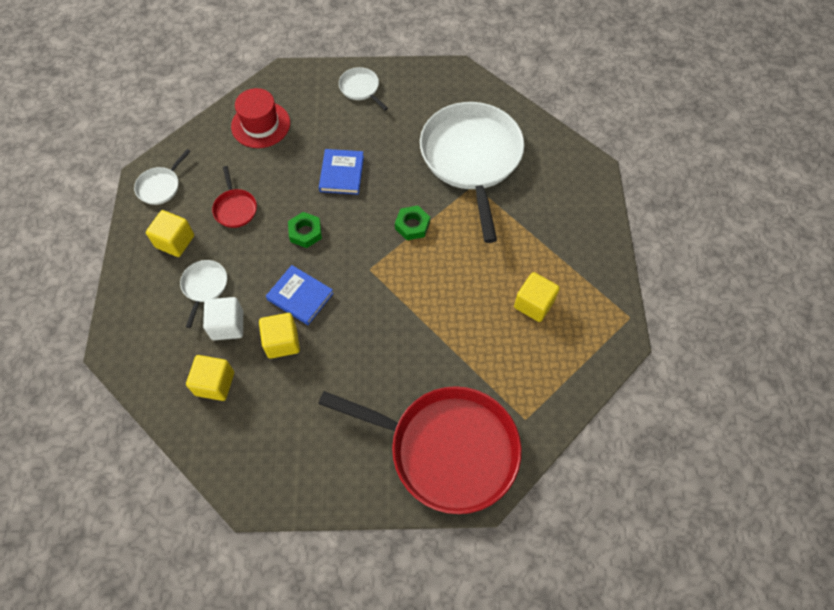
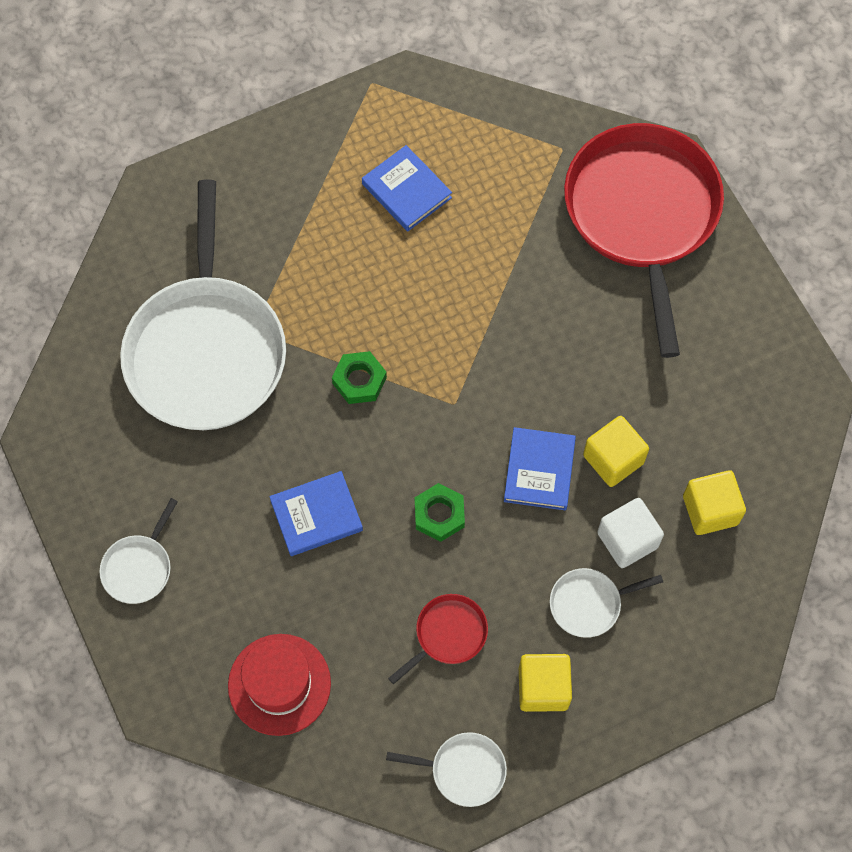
camera: 115 degrees left, 5 degrees up
(471, 158) = (206, 351): white pan -> white pan turned 60 degrees counterclockwise
(534, 304) = (406, 191): yellow cube -> blue book

